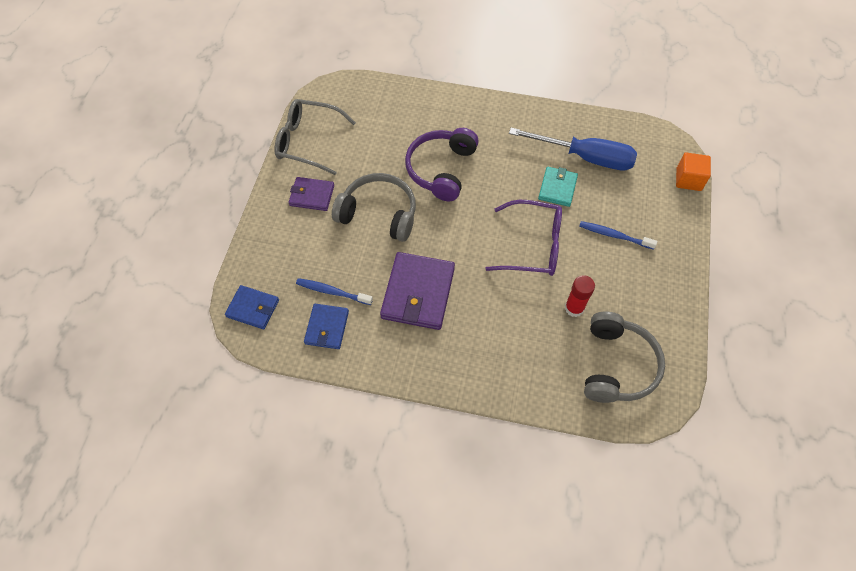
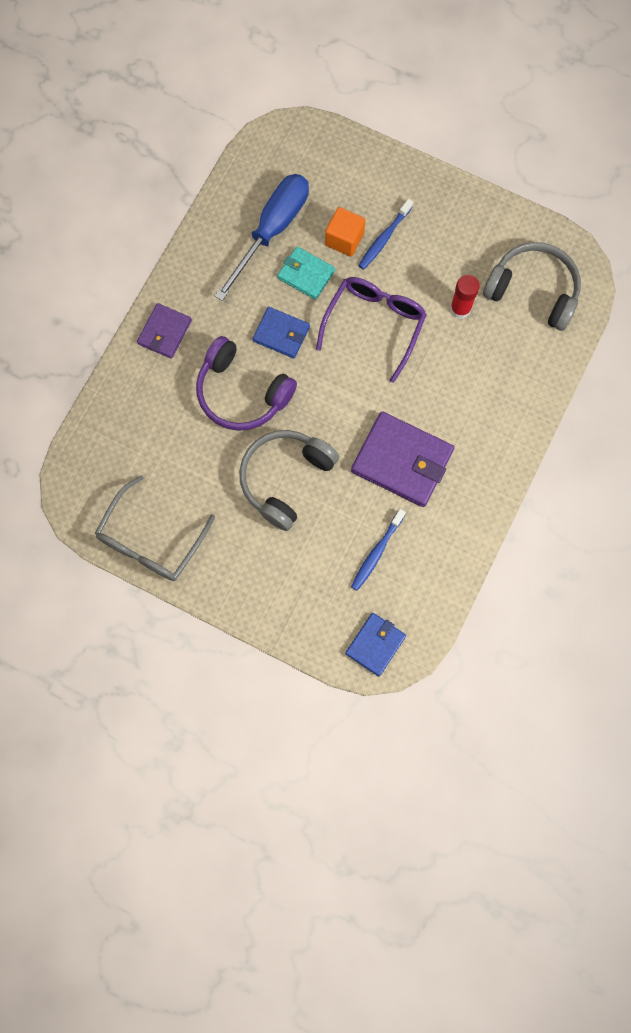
camera: 75 degrees left, 15 degrees up
(312, 195) = (236, 551): purple wallet -> purple wallet (164, 332)
(327, 327) = (420, 567): blue wallet -> blue wallet (281, 334)
(688, 179) = (334, 137): orange cube -> orange cube (344, 239)

